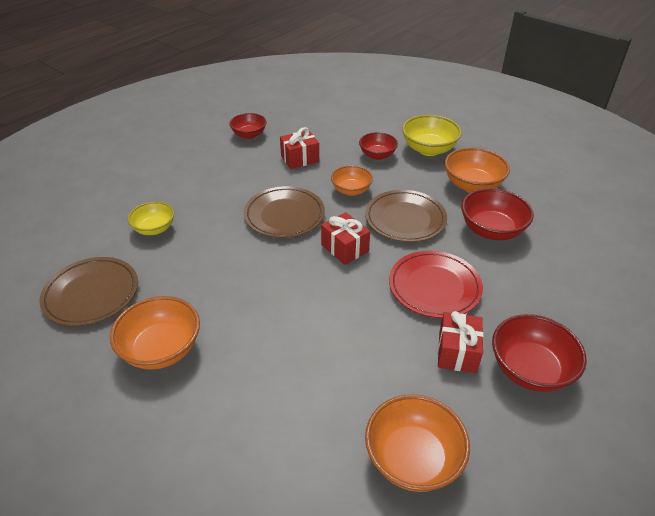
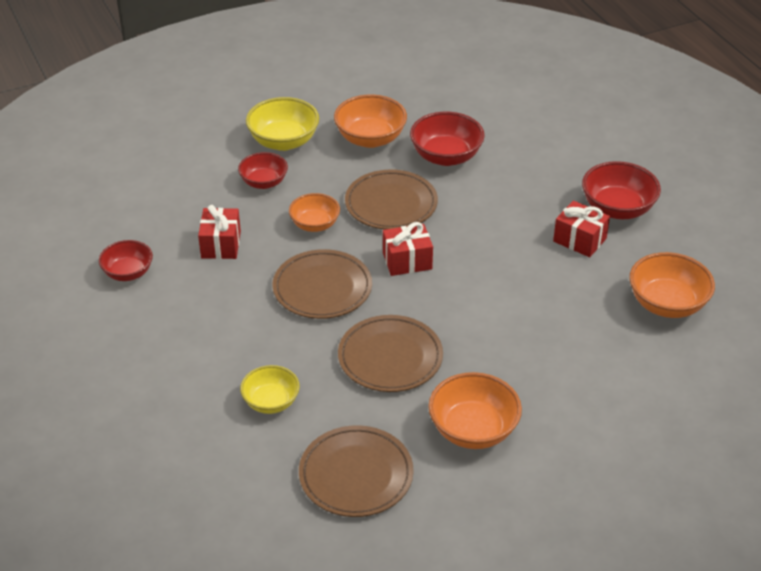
camera: 65 degrees left, 0 degrees up
(227, 273) = (390, 358): none -> brown plate
(434, 287) = (498, 223): red plate -> none

